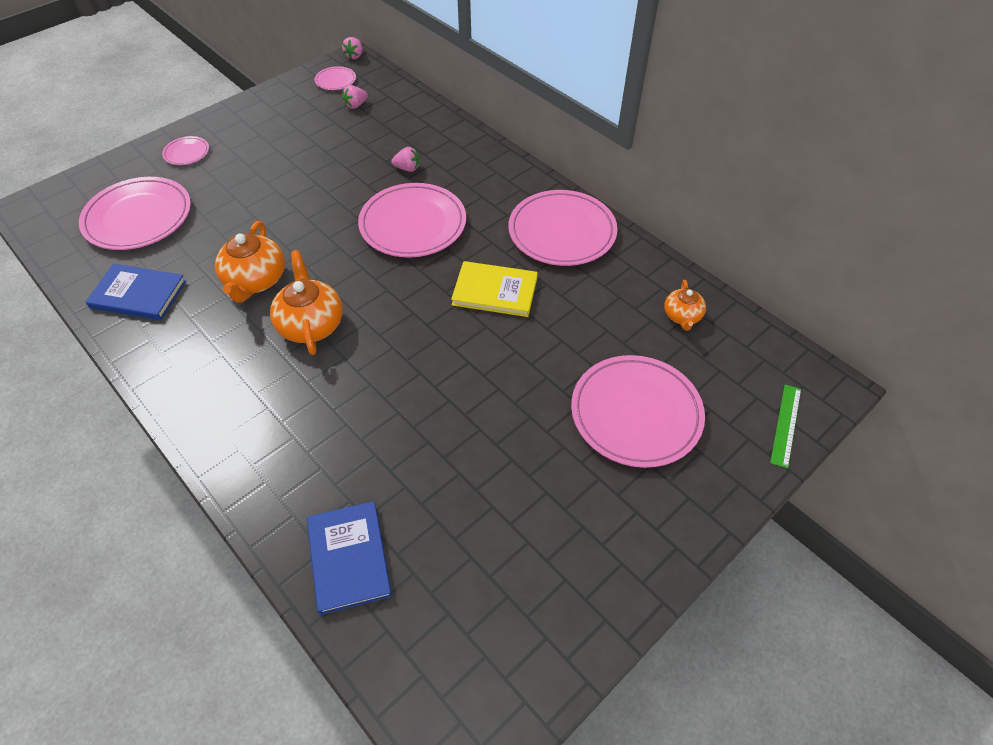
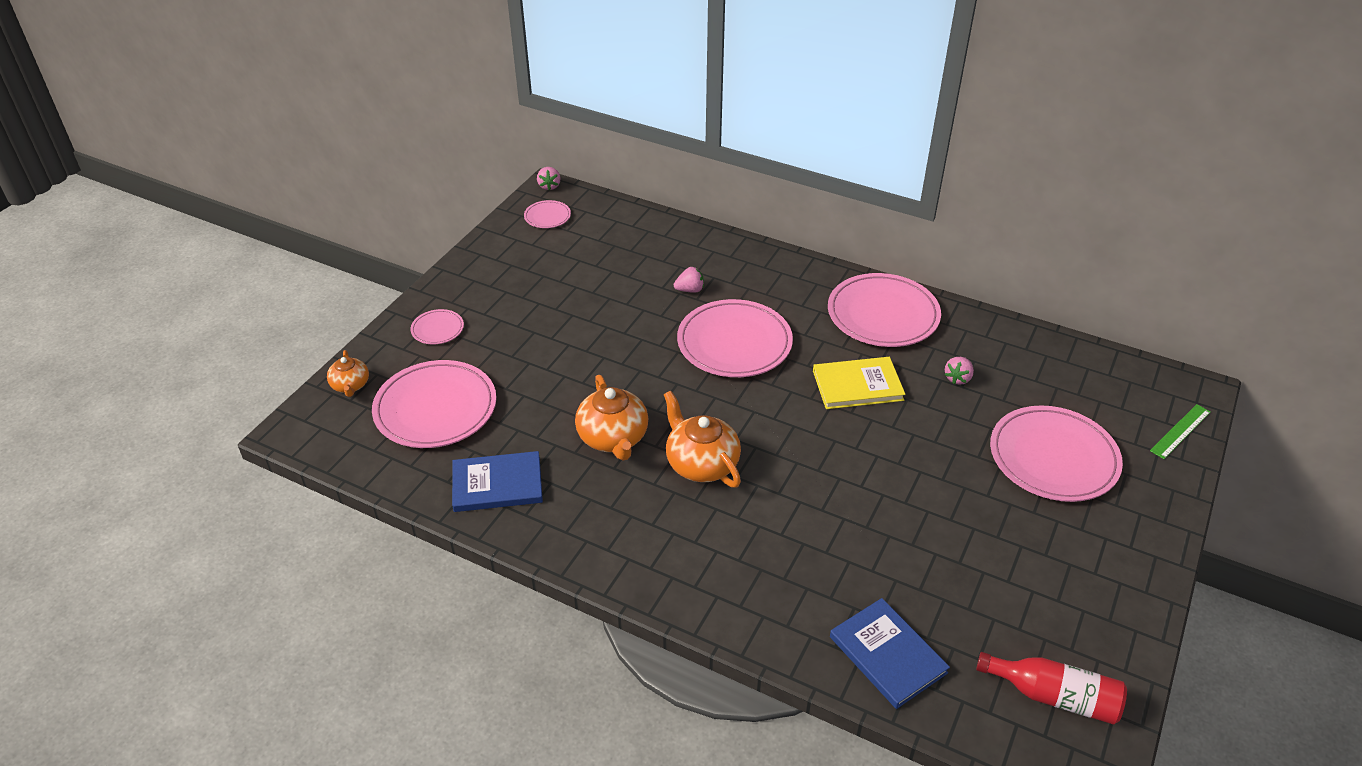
camera: 20 degrees left, 10 degrees down
(356, 105) = (589, 238): pink strawberry -> pink strawberry (958, 378)
(478, 659) = (1054, 696): none -> red bottle
(682, 316) = (1039, 363): orange teapot -> orange teapot (350, 385)
(786, 425) = (1180, 431): green ruler -> green ruler turned 45 degrees clockwise

